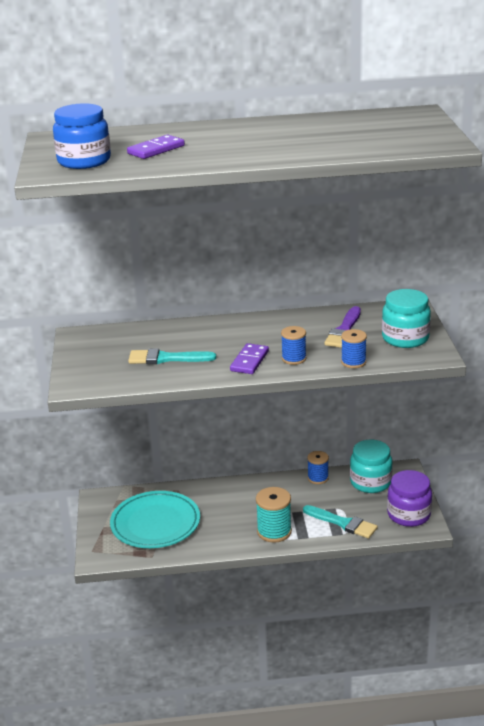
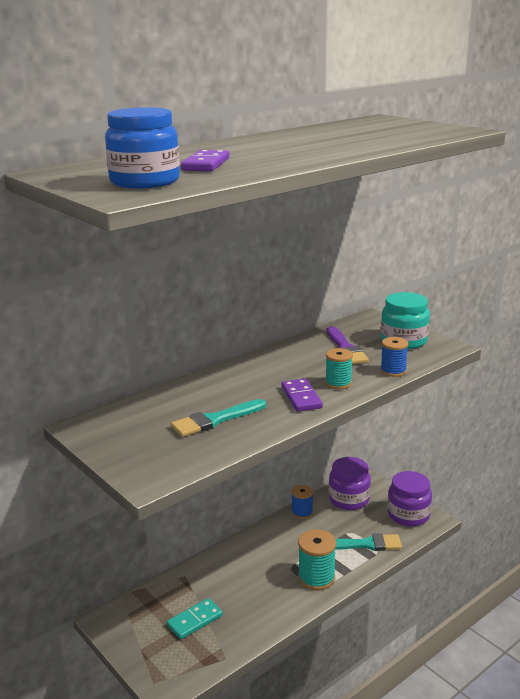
camera: 35 degrees left, 5 degrees down
(155, 524) = (195, 620): turquoise plate -> turquoise domino
(294, 358) = (338, 383): blue spool -> turquoise spool
(370, 482) = (349, 499): turquoise jar -> purple jar

